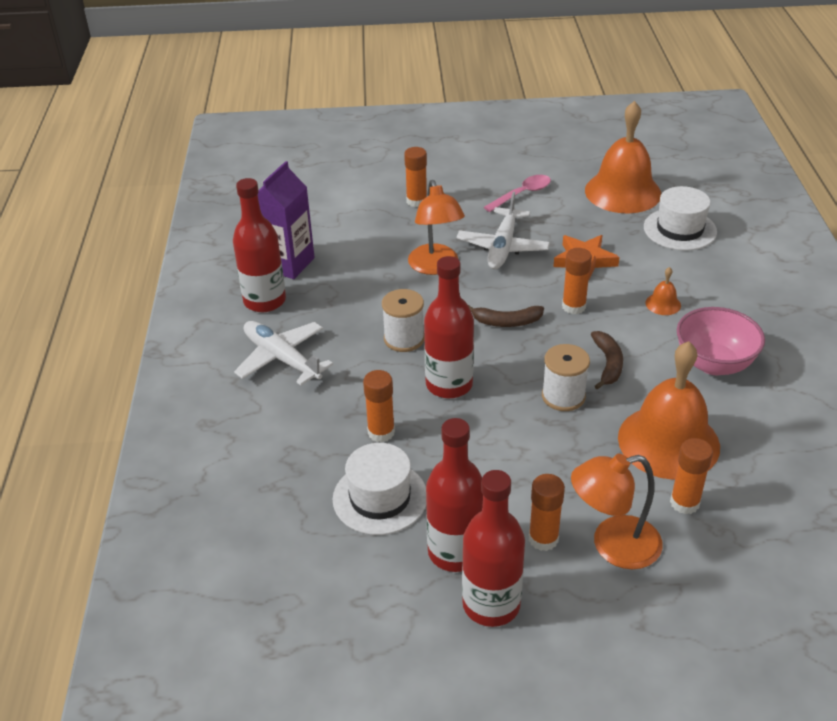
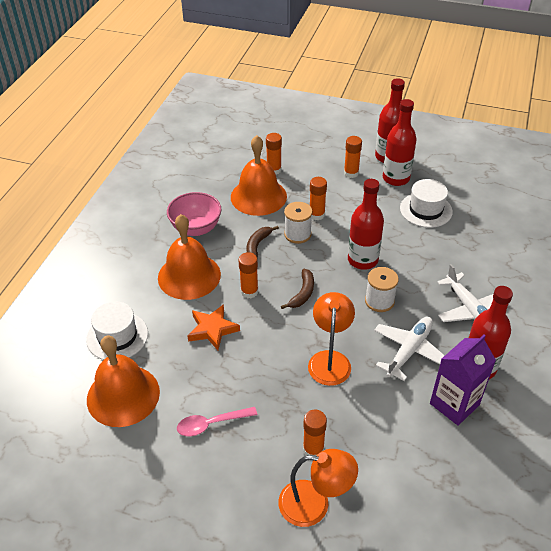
camera: 160 degrees left, 5 degrees up
(381, 432) = (415, 243): orange glue stick -> orange glue stick (317, 215)
(503, 247) = (266, 364): white plane -> white plane (409, 351)
(506, 322) = (302, 293): brown banana -> brown banana turned 90 degrees clockwise
(613, 545) = (320, 163): orange lamp -> orange lamp (314, 504)
(663, 304) = (189, 276): orange bell -> orange bell, size x2.48

